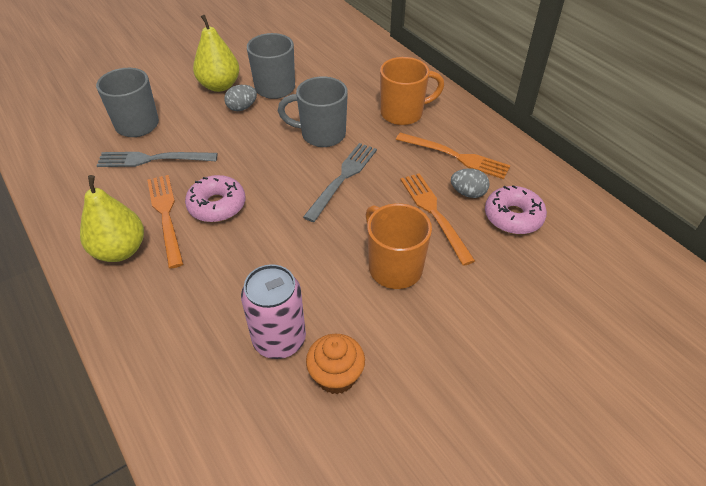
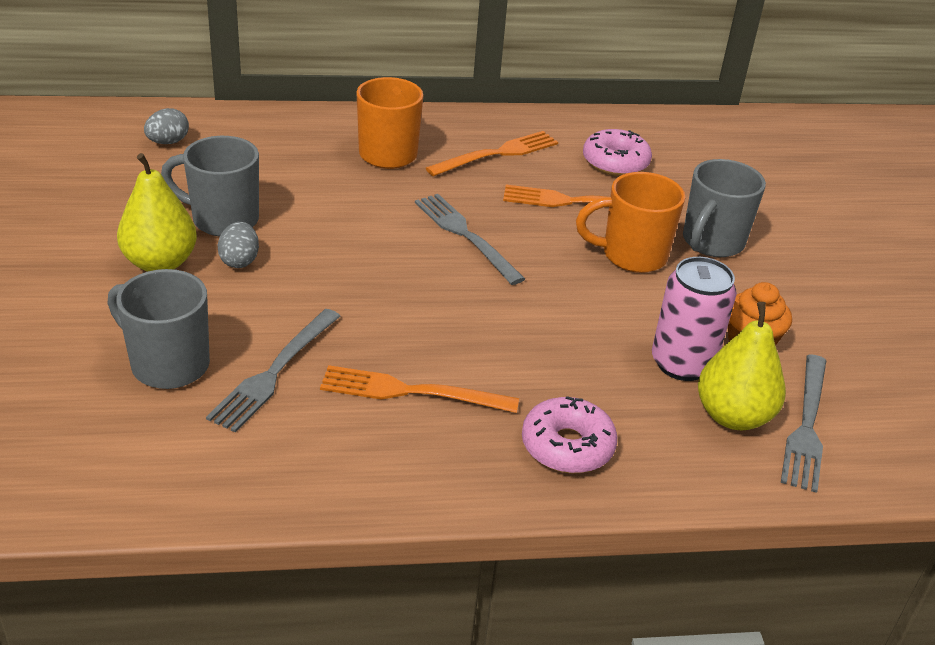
camera: 65 degrees left, 10 degrees down
(120, 250) = (446, 450): yellow pear -> yellow pear (733, 416)
(217, 205) = (429, 343): pink donut -> pink donut (567, 446)
(248, 447) = (806, 427): none -> grey fork
(321, 135) = (368, 221): grey mug -> grey mug (712, 243)
(468, 193) = (560, 171): grey egg -> grey egg (168, 142)

